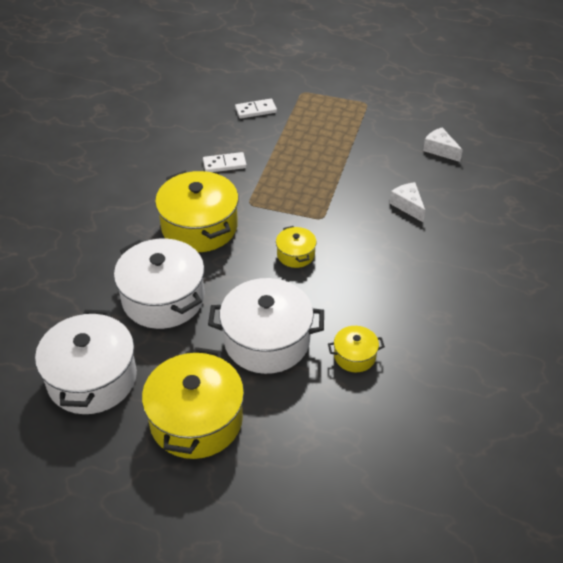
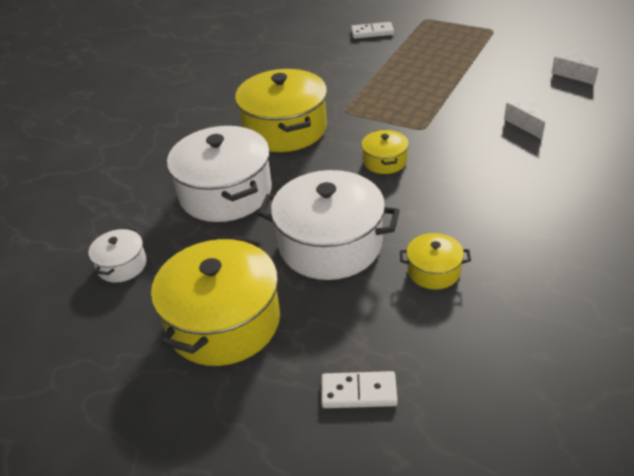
camera: 15 degrees right, 5 degrees down
(92, 378) = (122, 265): white pot -> white pot, size x0.48
(224, 164) = (327, 76): white domino -> white domino (358, 392)

